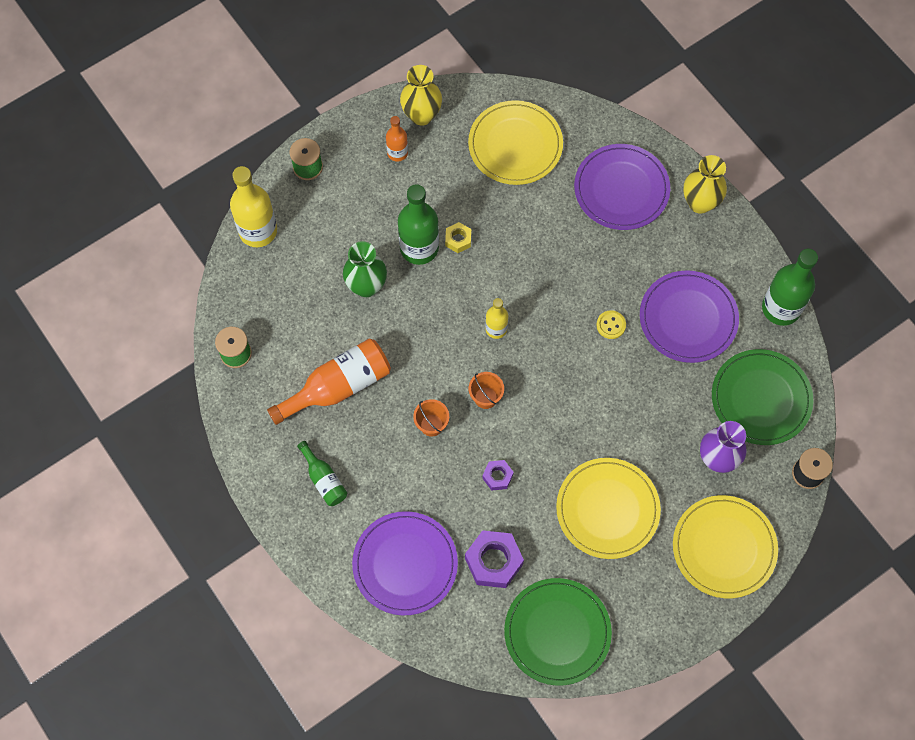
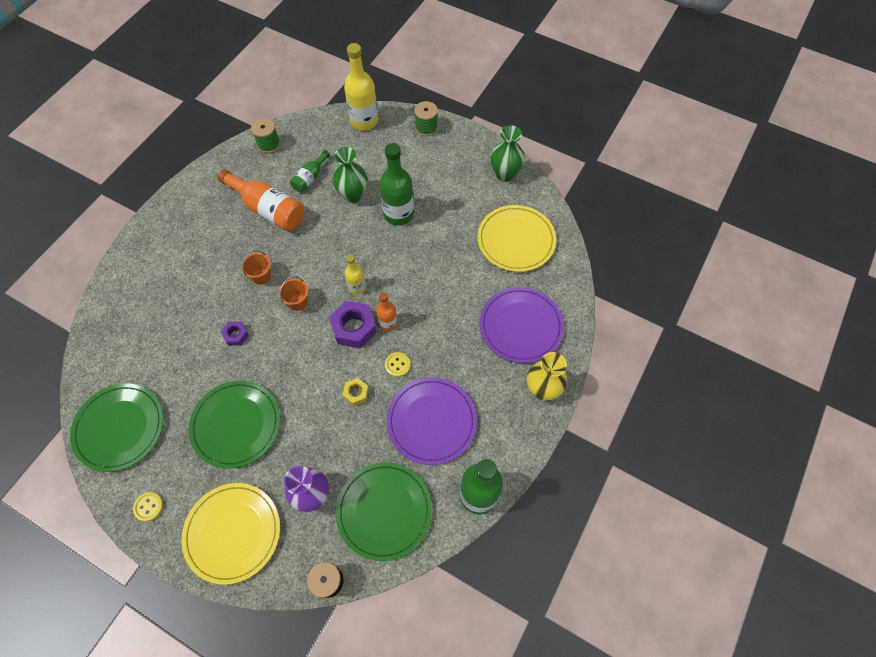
camera: 65 degrees right, 5 degrees down
(324, 480) = (194, 228): green bottle -> green bottle (310, 178)
(397, 153) = (466, 172): orange bottle -> orange bottle (388, 323)
(405, 564) = (146, 302): purple plate -> none
(421, 115) = (505, 174): yellow vase -> green vase
(458, 240) = (417, 235): yellow nut -> yellow nut (356, 393)
(493, 561) = (165, 359): purple nut -> purple nut (354, 328)
(607, 509) = (236, 424): yellow plate -> green plate
(662, 623) = (148, 506): none -> yellow button

